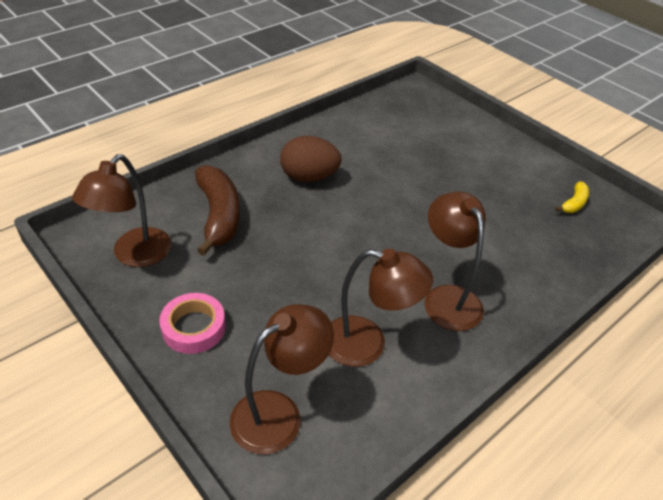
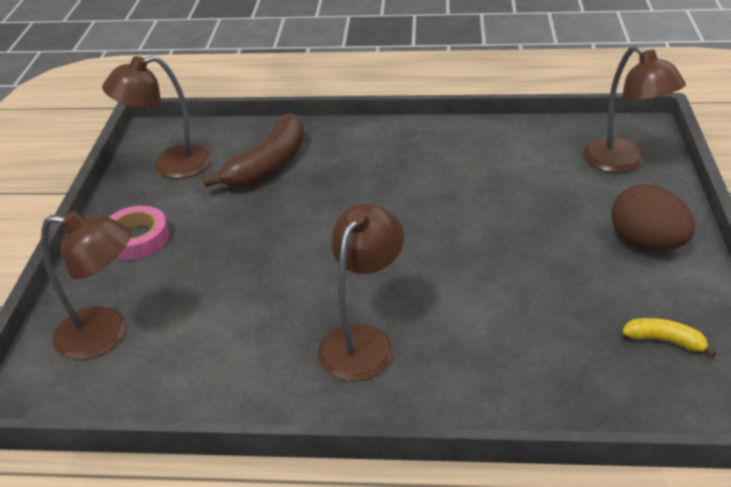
camera: 50 degrees right, 5 degrees down
(309, 177) = (389, 169): brown egg -> brown egg (646, 242)
(367, 344) = (237, 331): brown lamp -> brown lamp (623, 162)
(574, 203) = (665, 341): yellow banana -> yellow banana turned 150 degrees counterclockwise

